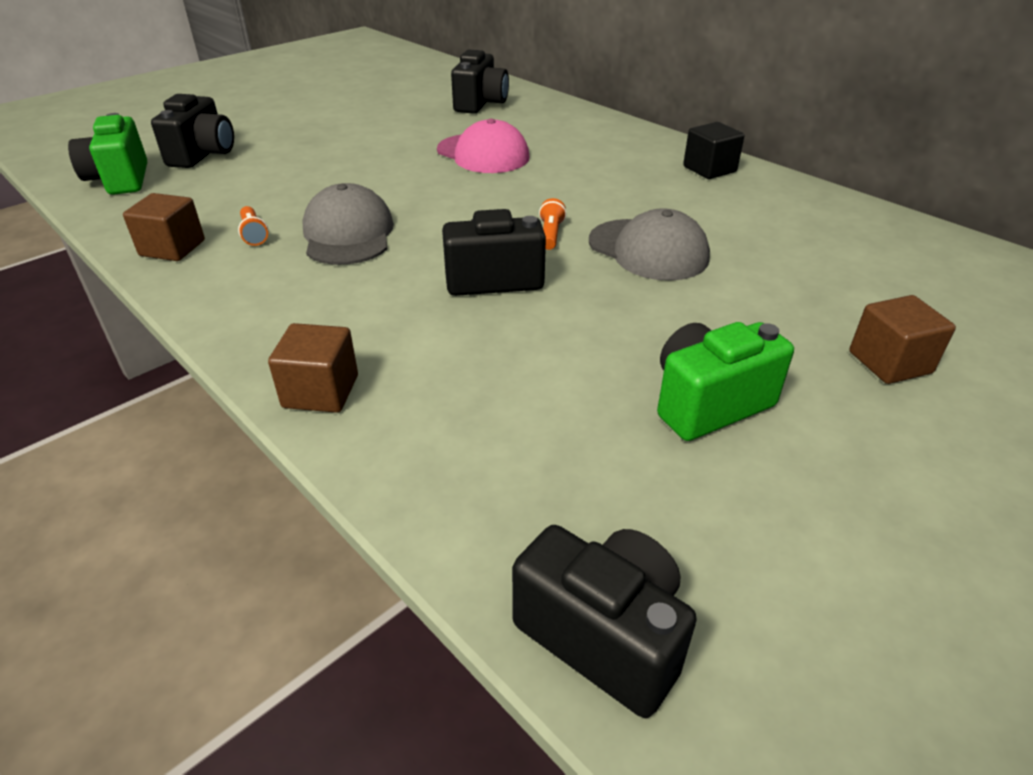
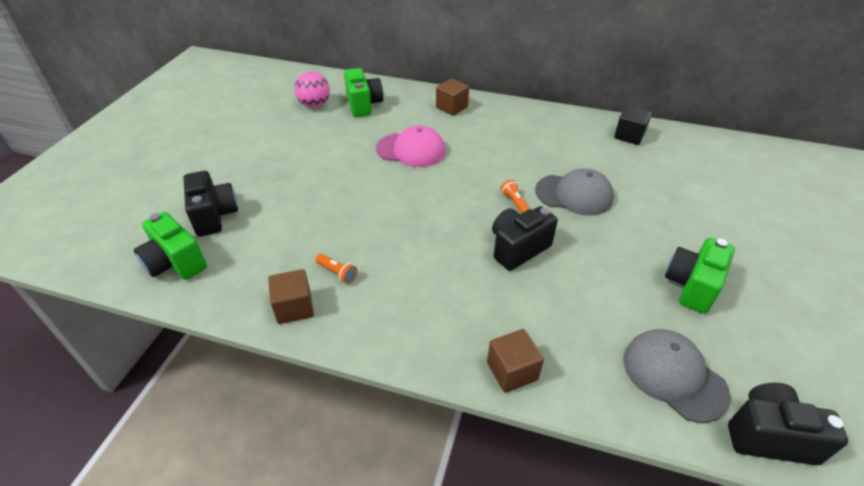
camera: 30 degrees left, 5 degrees up
(348, 234) = (399, 248): grey cap -> grey cap (674, 376)
(425, 93) = (314, 105): none -> pink ball
(480, 104) = (363, 105): black camera -> green camera
(709, 169) = (548, 121): black cube -> black cube (629, 136)
(889, 362) = (736, 226): brown cube -> brown cube (451, 107)

